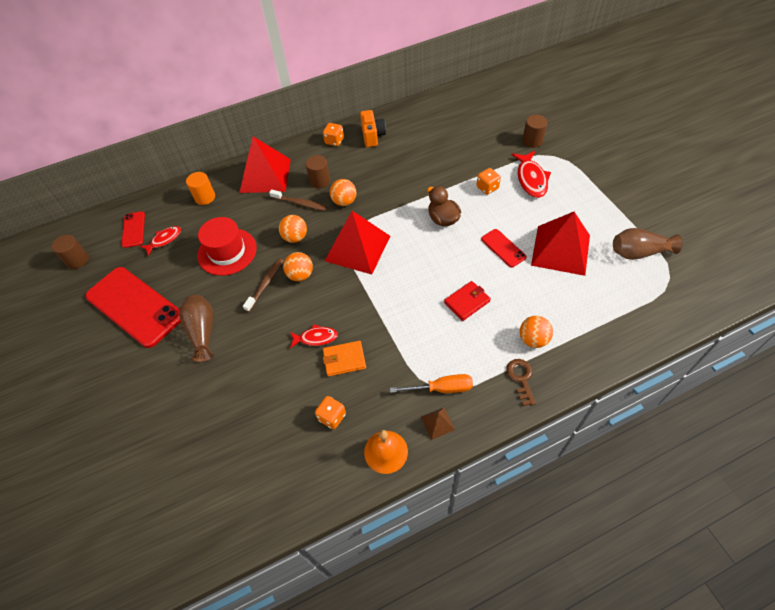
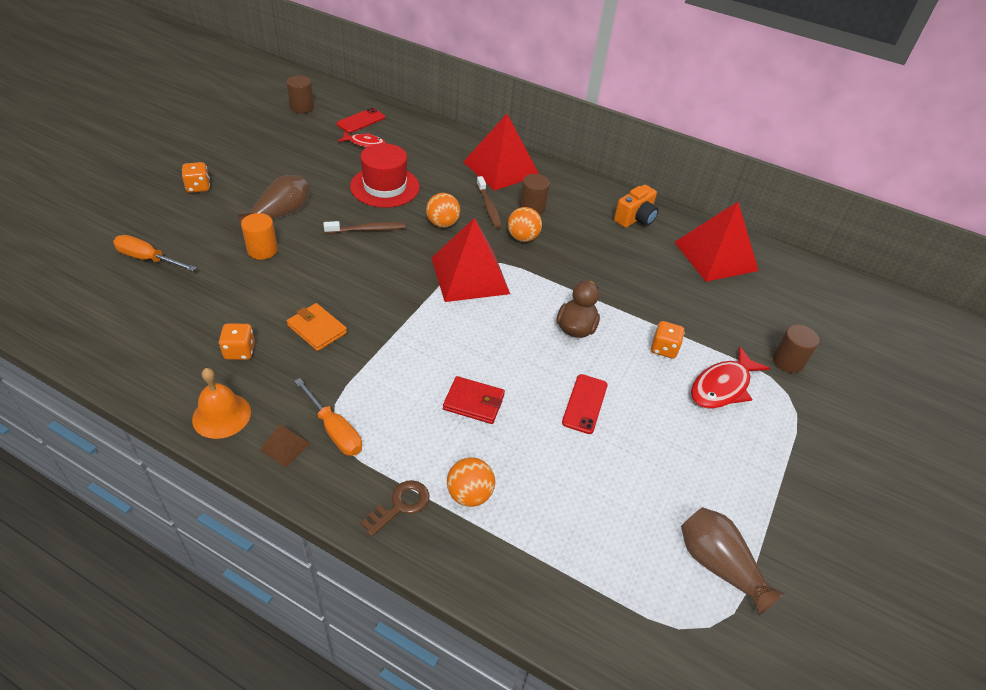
camera: 45 degrees right, 10 degrees down
(134, 306) = (277, 161): red phone -> none
(182, 444) = (148, 259): none -> orange screwdriver
(205, 197) = (436, 143): orange cylinder -> orange cylinder (262, 250)
(300, 275) = (398, 248): orange ball -> none
(316, 338) = (329, 295): red fish -> none
(334, 141) = (596, 194): orange dice -> orange dice (198, 187)
(560, 250) = (637, 466): red pyramid -> red pyramid (716, 256)

